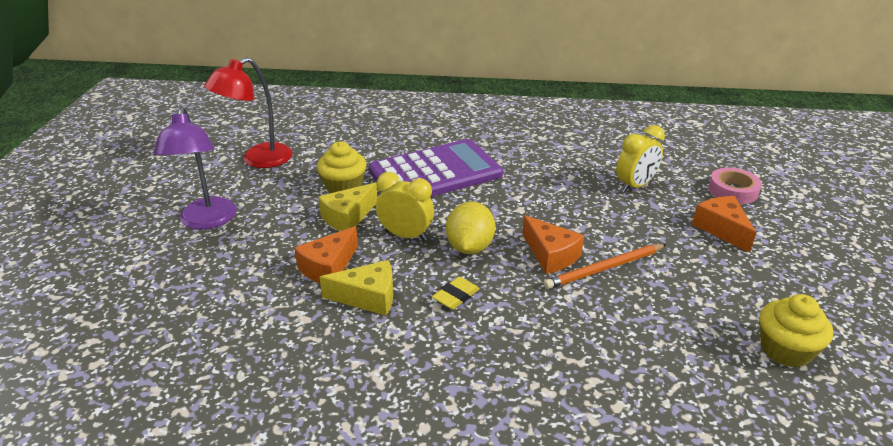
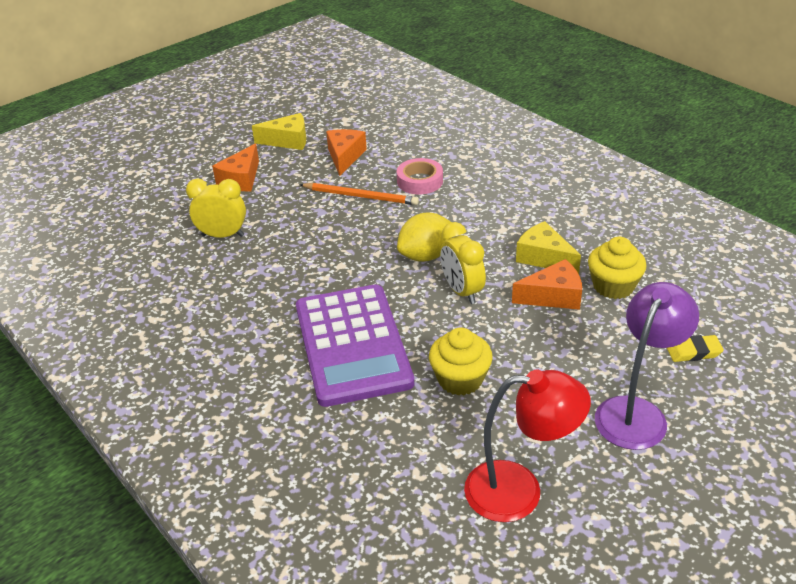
camera: 135 degrees left, 5 degrees up
(348, 217) = (492, 337): yellow cheese -> yellow cheese (288, 141)
(435, 173) = (352, 344): purple calculator -> purple calculator turned 120 degrees counterclockwise
(456, 296) = (482, 228): yellow eraser -> yellow eraser (693, 352)
(550, 255) = (379, 221): orange cheese -> orange cheese (345, 157)
(733, 191) = (171, 195): pink tape -> pink tape (420, 181)
(785, 350) = (347, 123): yellow cupcake -> yellow cupcake (613, 286)

